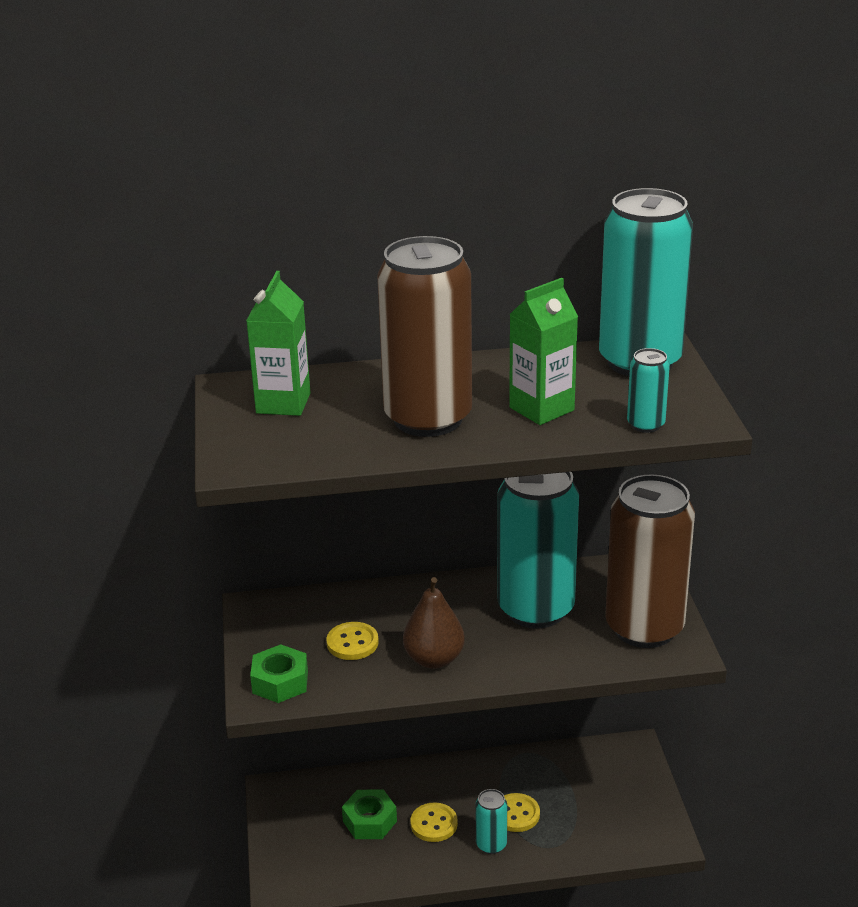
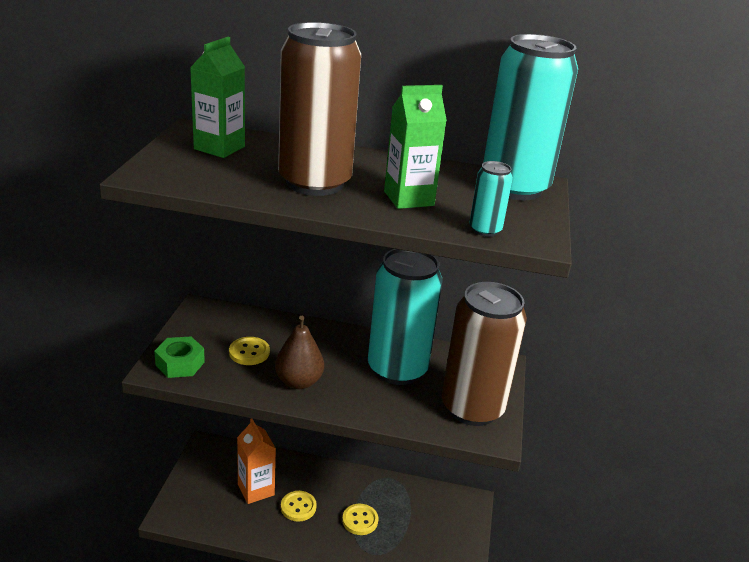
camera: 15 degrees right, 0 degrees up
(369, 821) = (256, 490): green nut -> orange carton
(491, 844) = (330, 536): turquoise can -> none

